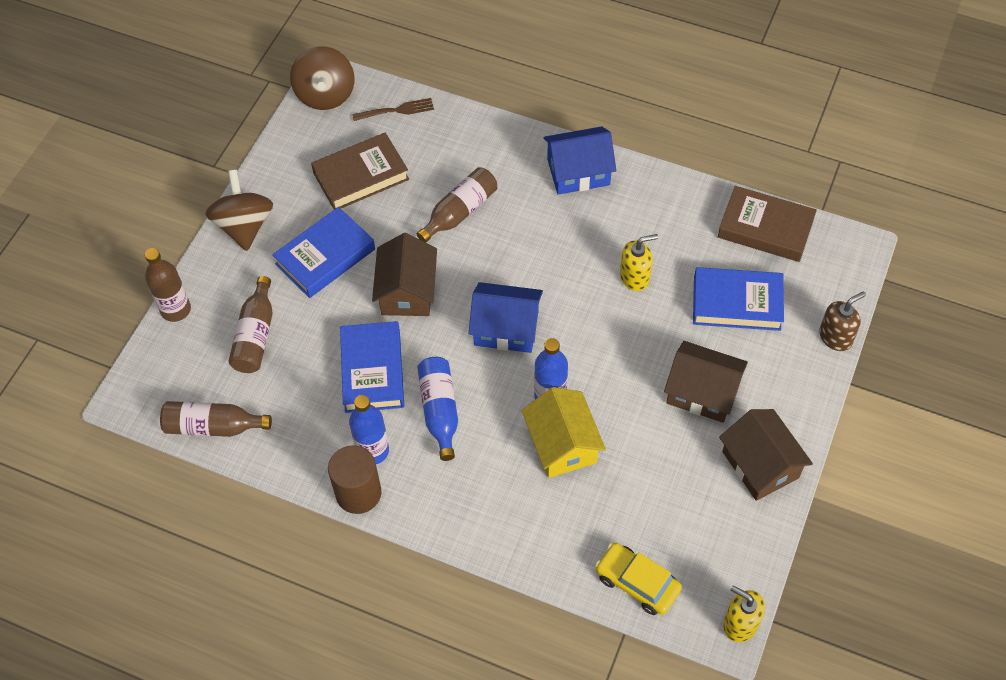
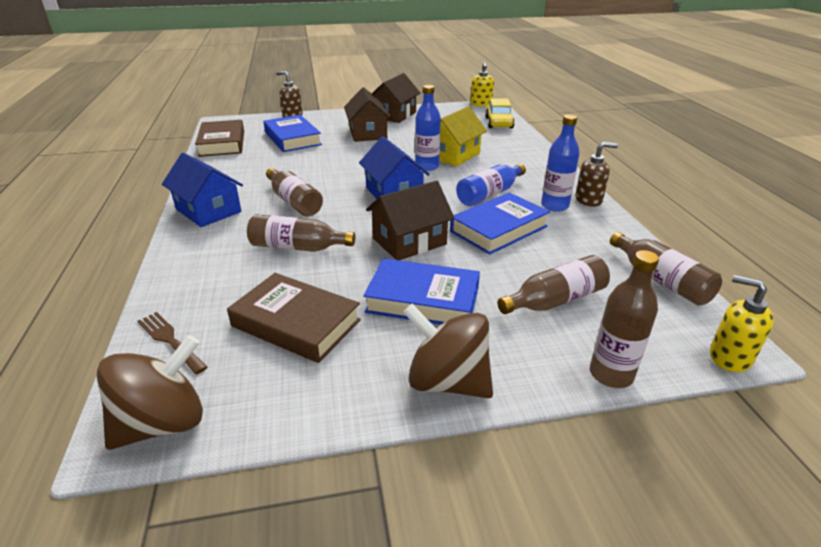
camera: 125 degrees left, 25 degrees down
(244, 226) = (447, 381): brown spinning top -> brown spinning top turned 75 degrees clockwise
(358, 493) = (588, 200): brown cylinder -> brown soap dispenser
(549, 240) = (294, 202): none -> brown bottle
(635, 277) = (300, 167): yellow soap dispenser -> yellow soap dispenser (729, 357)

